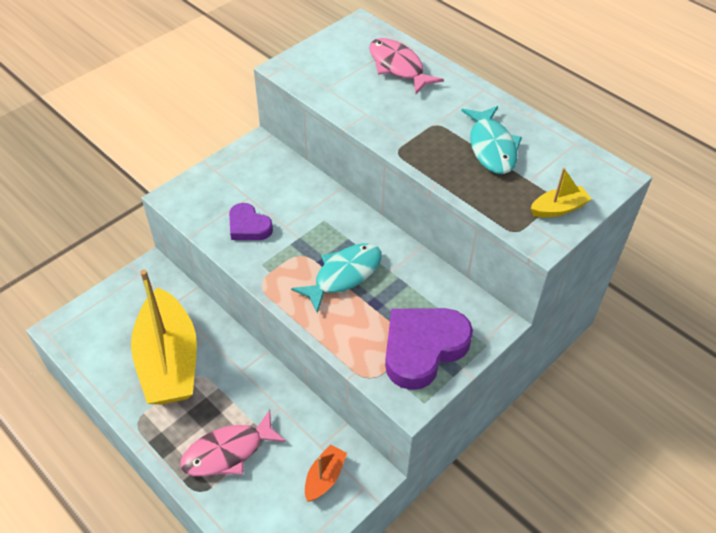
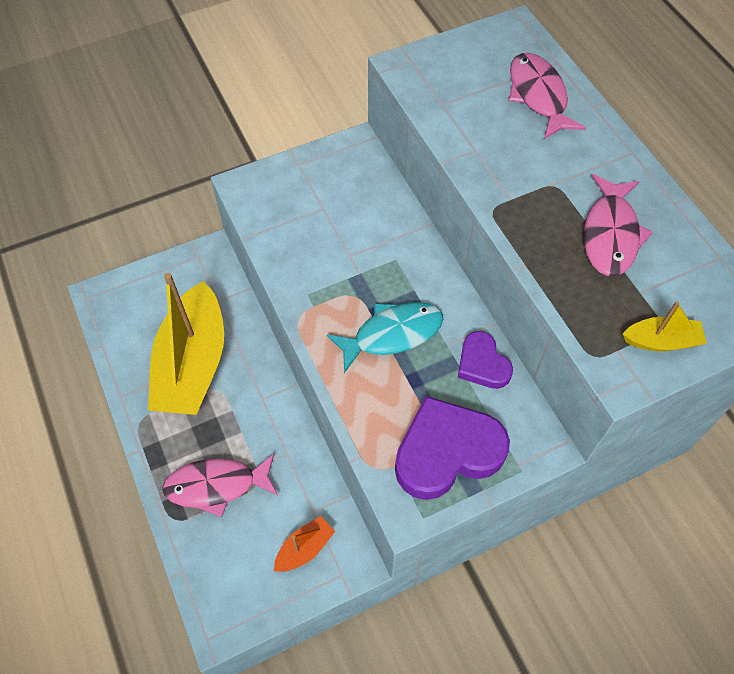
camera: 20 degrees right, 10 degrees up
(248, 226) = (310, 244): purple heart -> purple heart (482, 364)
(491, 147) = (610, 234): turquoise fish -> pink fish

